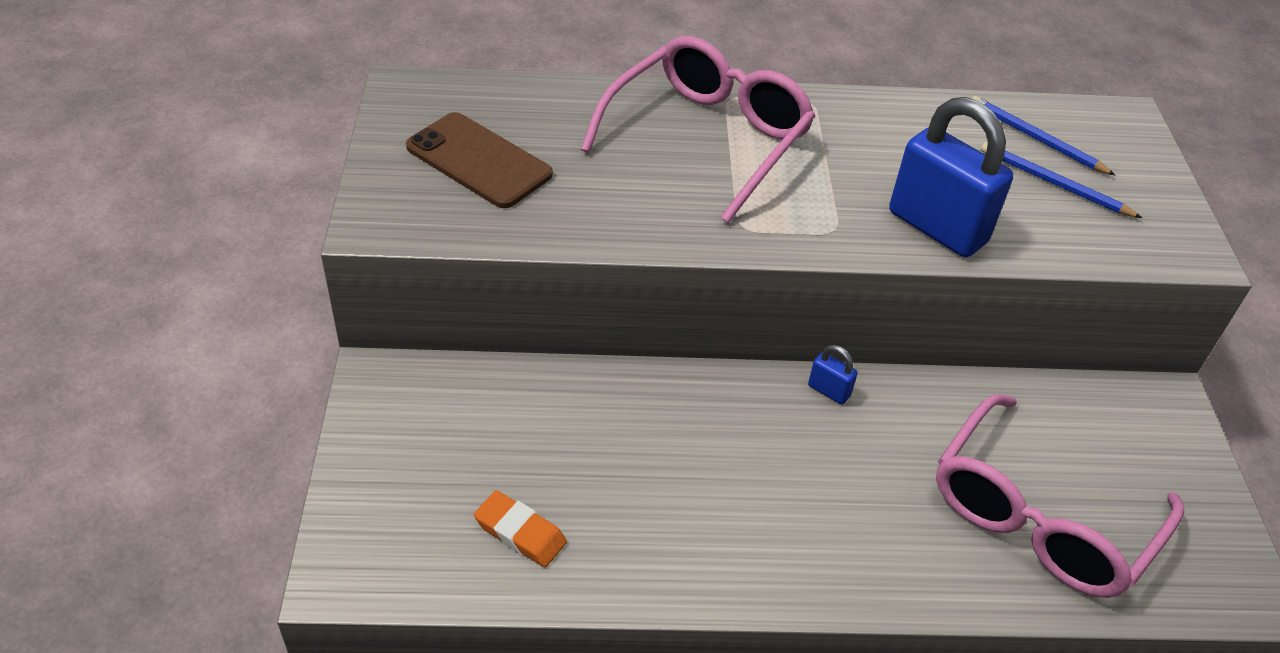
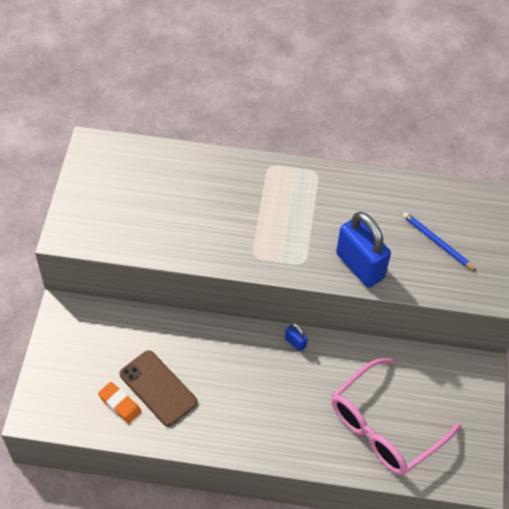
camera: 10 degrees right, 10 degrees up
(478, 161) = (123, 199): brown phone -> brown phone (158, 388)
(708, 138) = (250, 194): pink glasses -> none
(1036, 138) = (438, 210): blue pencil -> none

